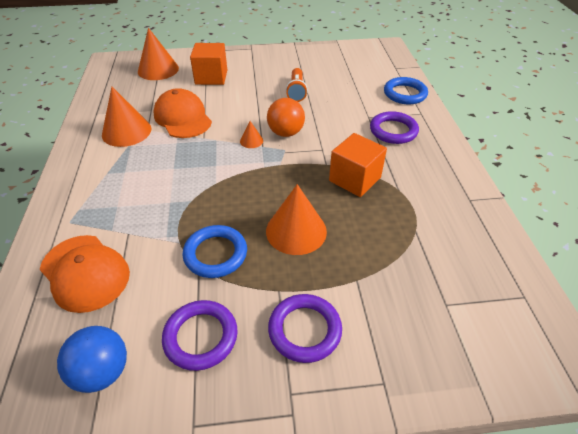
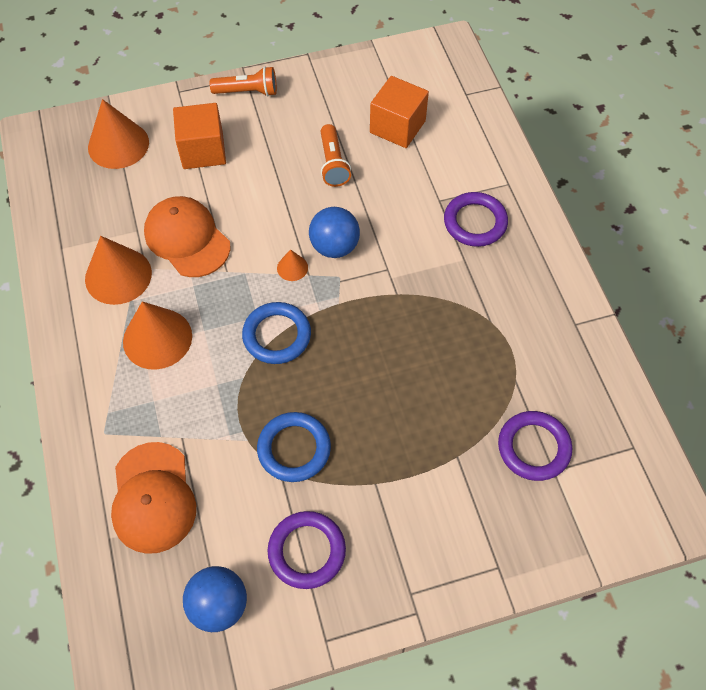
camera: 10 degrees left, 15 degrees up
(85, 272) = (153, 498): orange cap -> orange cap turned 45 degrees clockwise
(250, 54) = (247, 92): none -> orange flashlight
(286, 133) = (334, 246): orange ball -> blue ball
(296, 231) = (379, 402): orange cone -> orange cone (157, 338)
(304, 330) = (412, 525): purple ring -> purple ring (533, 447)
(354, 179) = (436, 313): orange cube -> orange cube (397, 127)
(405, 94) = (484, 148): blue ring -> blue ring (277, 335)

